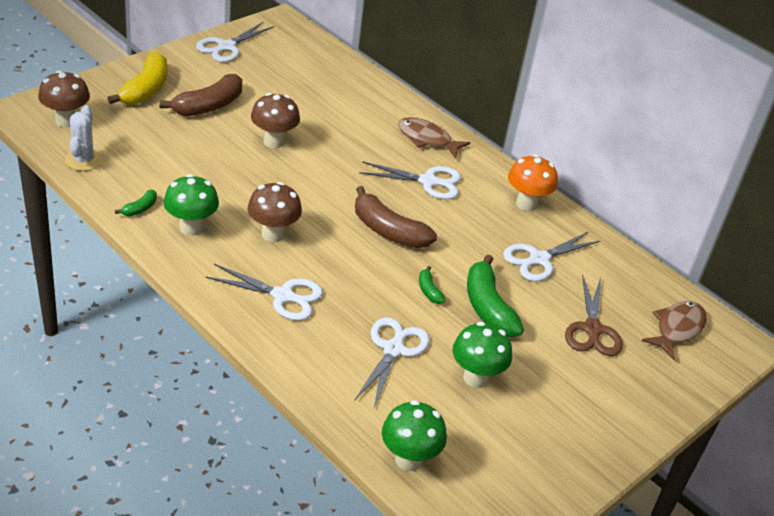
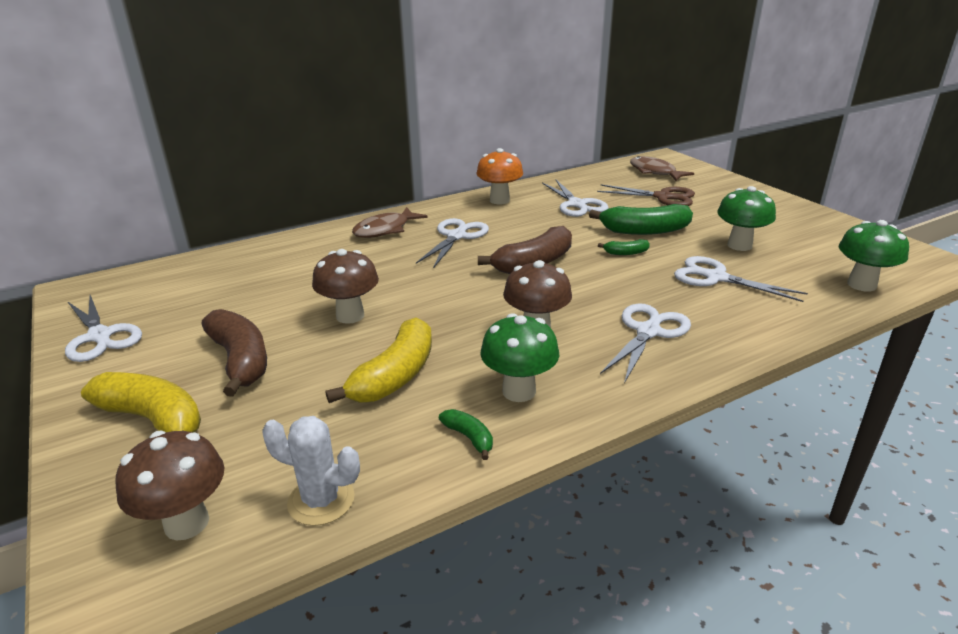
camera: 70 degrees left, 10 degrees down
(201, 172) = (395, 376): none -> yellow banana

